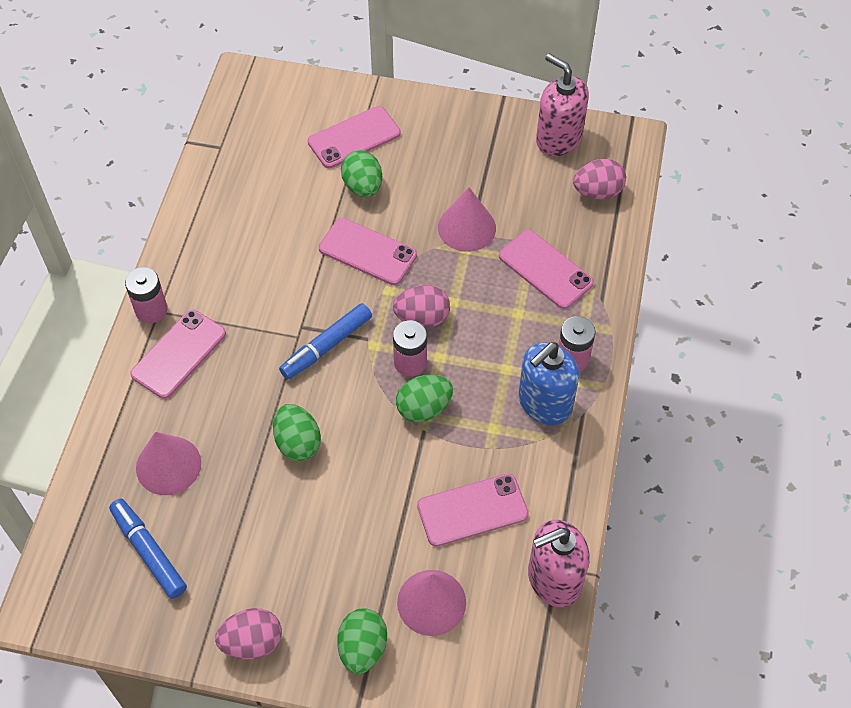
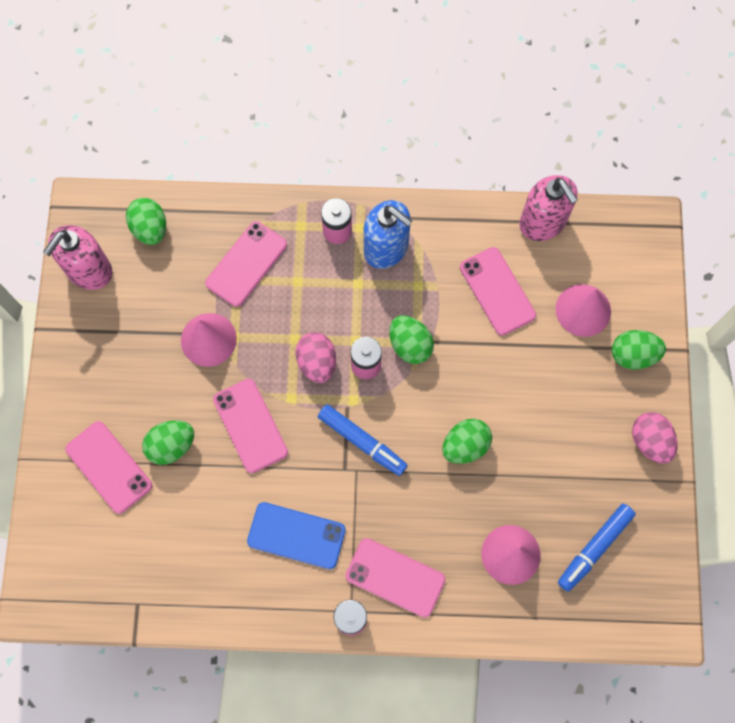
camera: 100 degrees left, 15 degrees up
(246, 276) = (296, 535): none -> blue phone
(367, 252) = (250, 425): pink phone -> pink phone turned 45 degrees counterclockwise
(597, 192) = (150, 229): pink egg -> green egg

